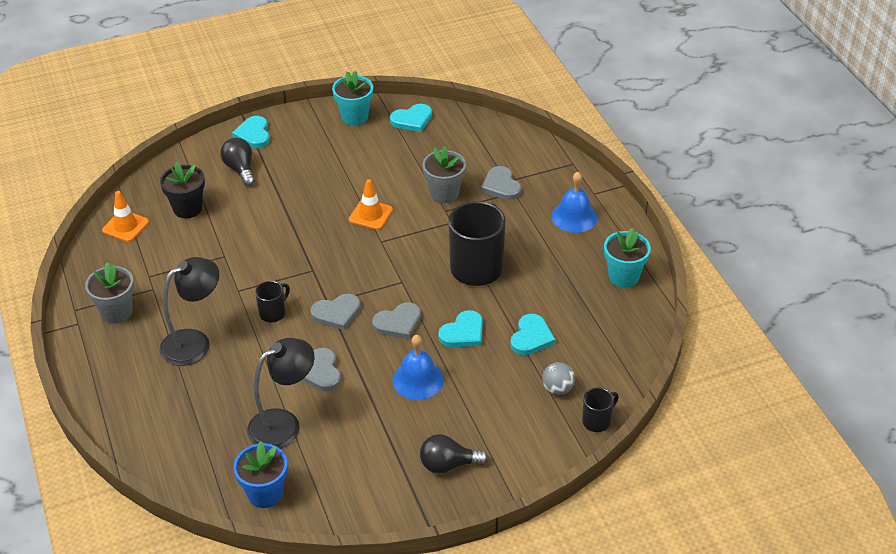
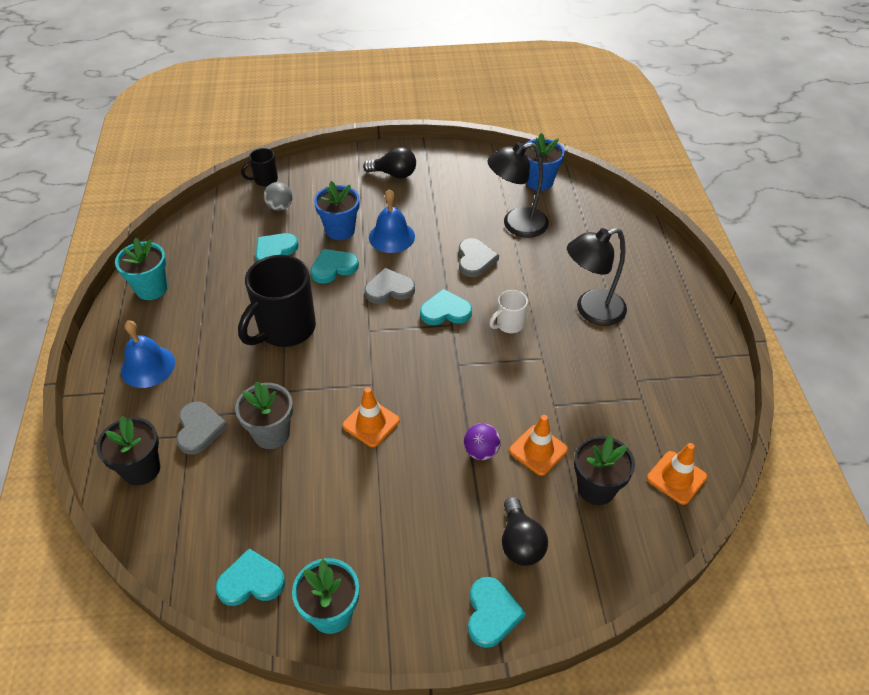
camera: 165 degrees left, 5 degrees up
(116, 312) = (674, 360): grey flower pot -> none
(234, 223) = (538, 450): none -> orange traffic cone
(273, 313) = (509, 325): black mug -> white mug
(278, 213) = (481, 451): none -> purple ball
(336, 313) = (445, 311): grey heart -> turquoise heart
(476, 375) = (340, 230): none -> blue flower pot
(525, 156) = (141, 469): none -> black flower pot

